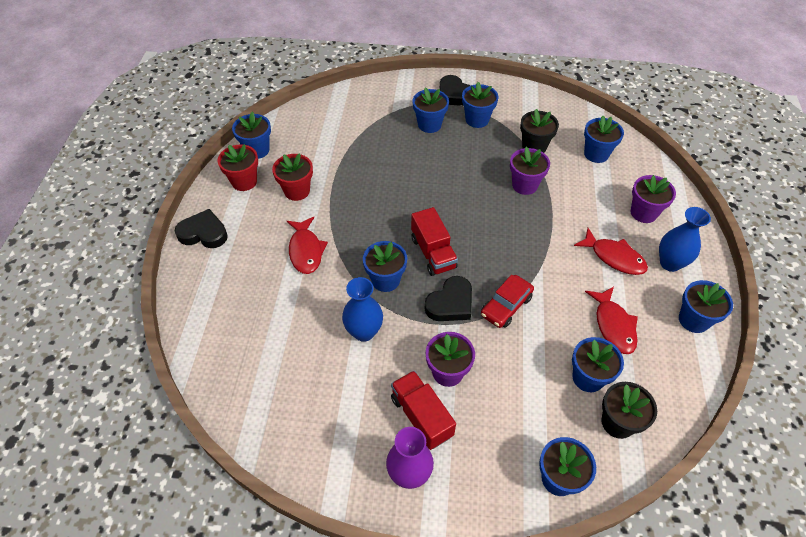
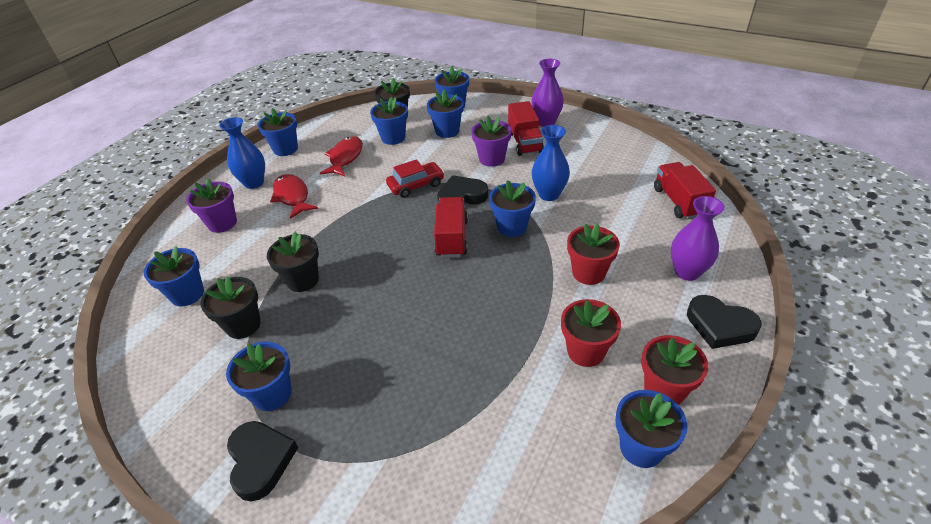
camera: 155 degrees left, 10 degrees down
(224, 273) = (687, 272): none -> purple vase
(228, 359) = (679, 202): none -> red truck
(306, 251) = (588, 273): red fish -> red flower pot
(429, 125) = (345, 408): blue flower pot -> blue flower pot (447, 131)
(524, 185) = (302, 280): purple flower pot -> black flower pot

